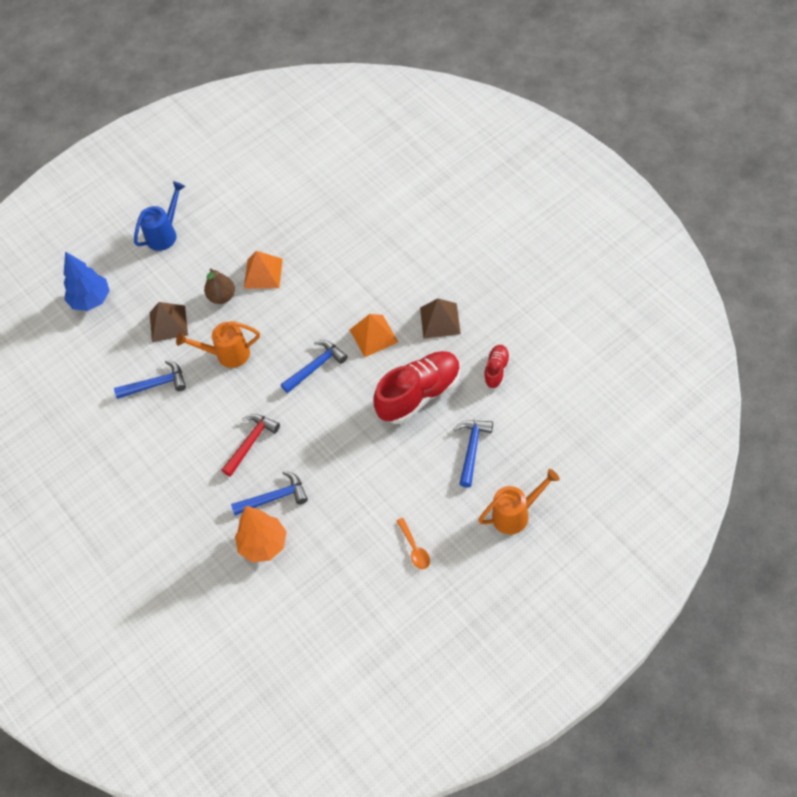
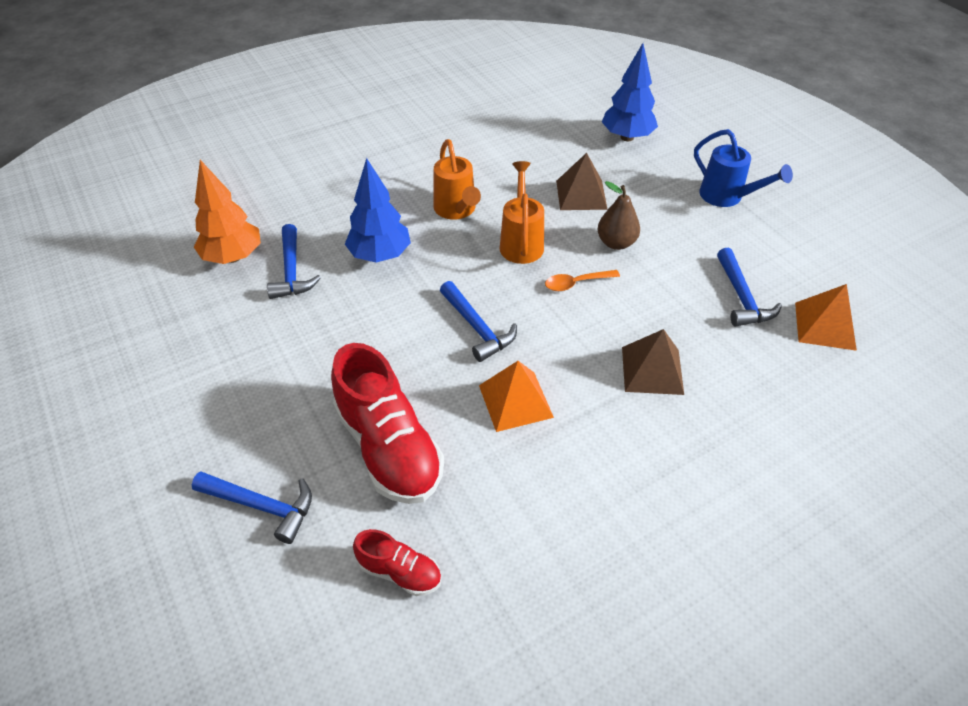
camera: 90 degrees right, 10 degrees down
(156, 384) = (493, 182): blue hammer -> blue hammer (741, 297)
(251, 443) = (380, 255): red hammer -> blue tree
(263, 273) = (652, 285): orange pyramid -> orange pyramid (824, 325)
(414, 548) = (139, 406): orange spoon -> orange spoon (576, 283)
(440, 320) = (526, 497): brown pyramid -> brown pyramid (652, 370)
(516, 514) = (116, 551): orange watering can -> orange watering can (456, 210)

